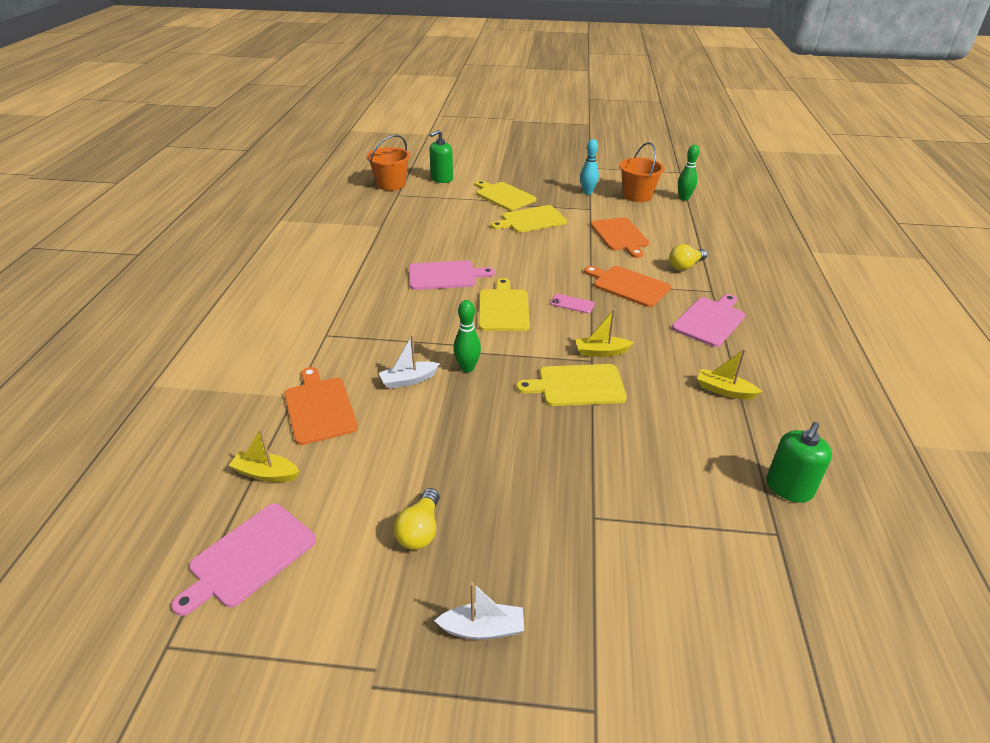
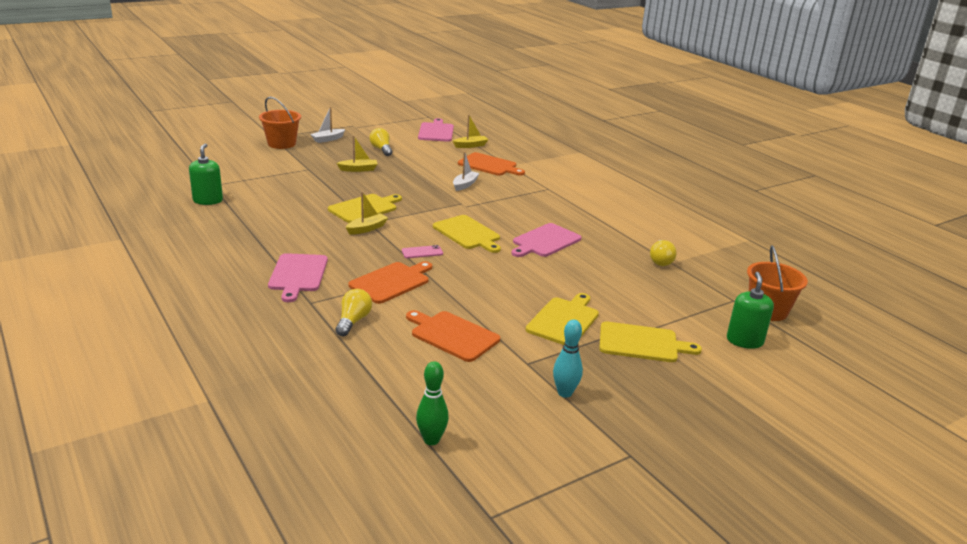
camera: 140 degrees right, 10 degrees down
(385, 230) = (660, 260): none -> yellow light bulb
(467, 368) = (441, 198): green bowling pin -> none
(628, 285) = (391, 282): orange cutting board -> orange cutting board turned 45 degrees counterclockwise
(637, 196) = (498, 415): orange bucket -> orange bucket (282, 144)
(724, 391) = (264, 232): yellow boat -> yellow boat (358, 169)

